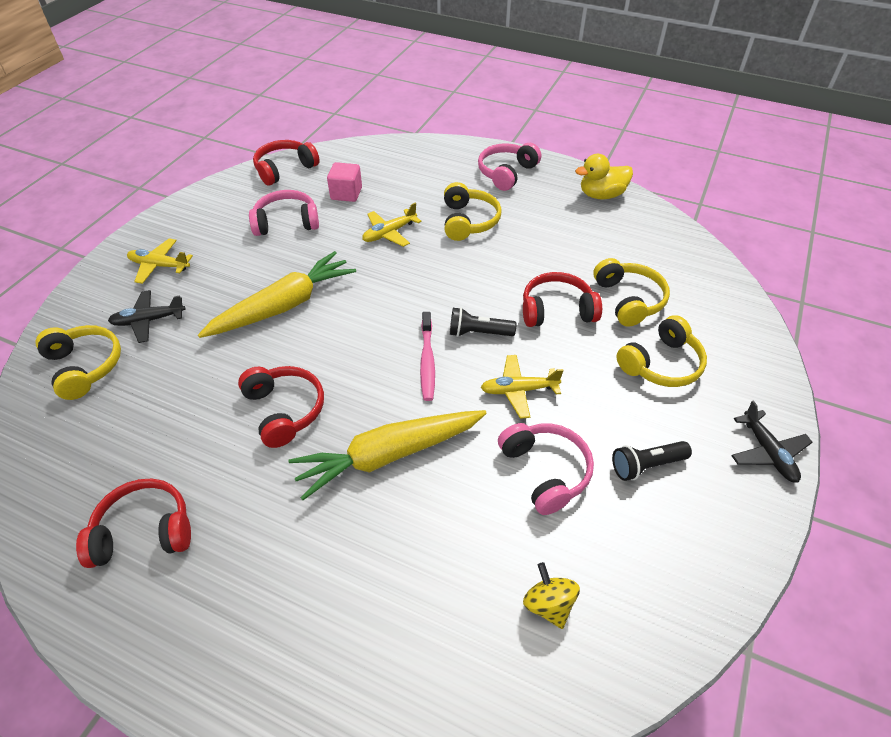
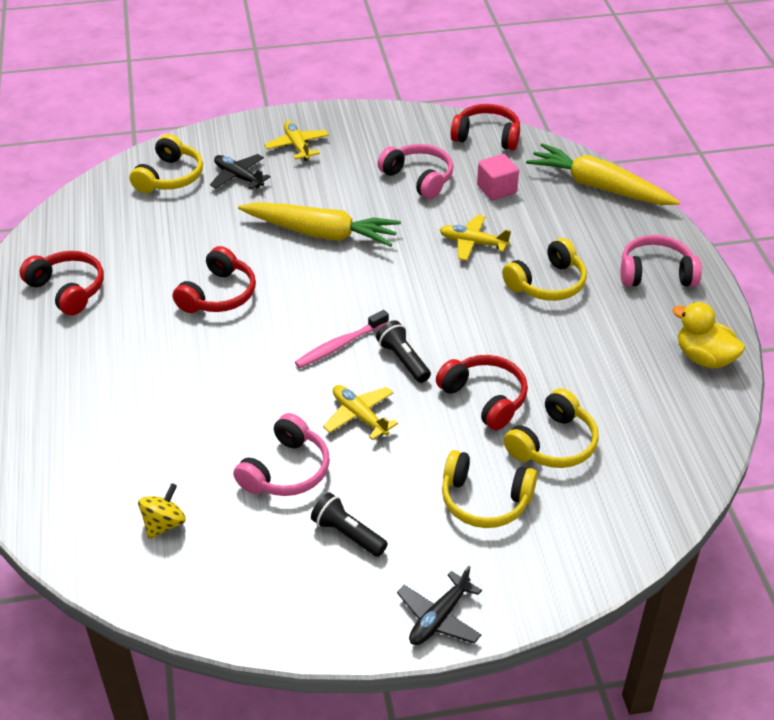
camera: 55 degrees right, 5 degrees down
(389, 455) = (225, 372): yellow carrot -> yellow carrot (599, 187)

